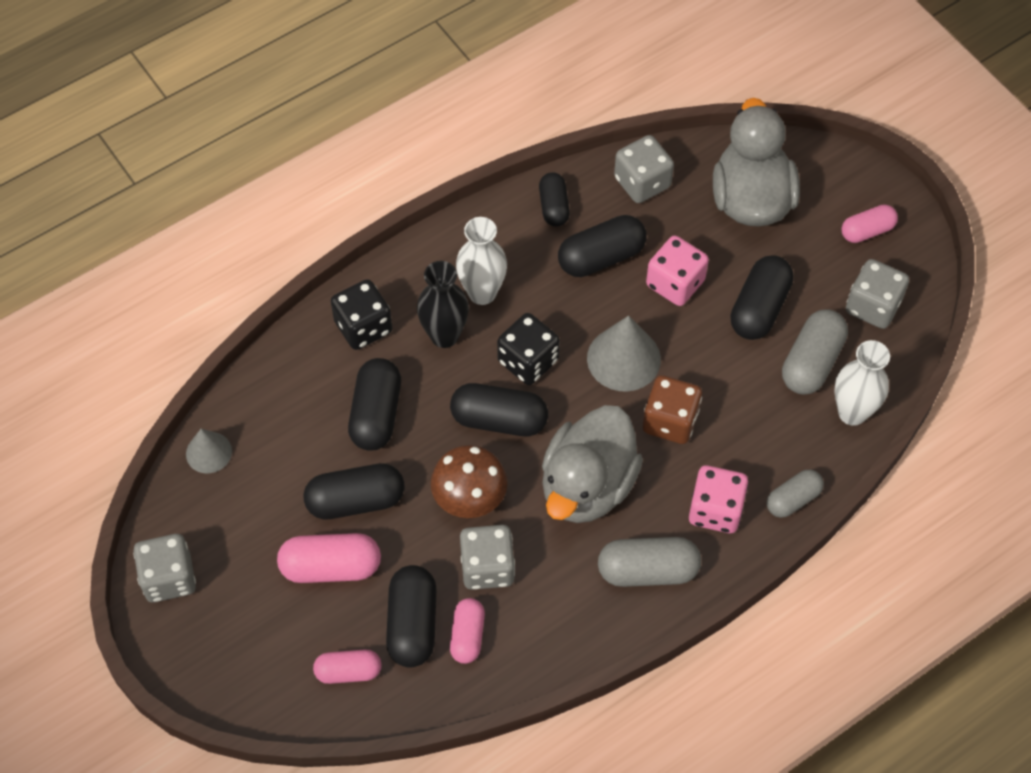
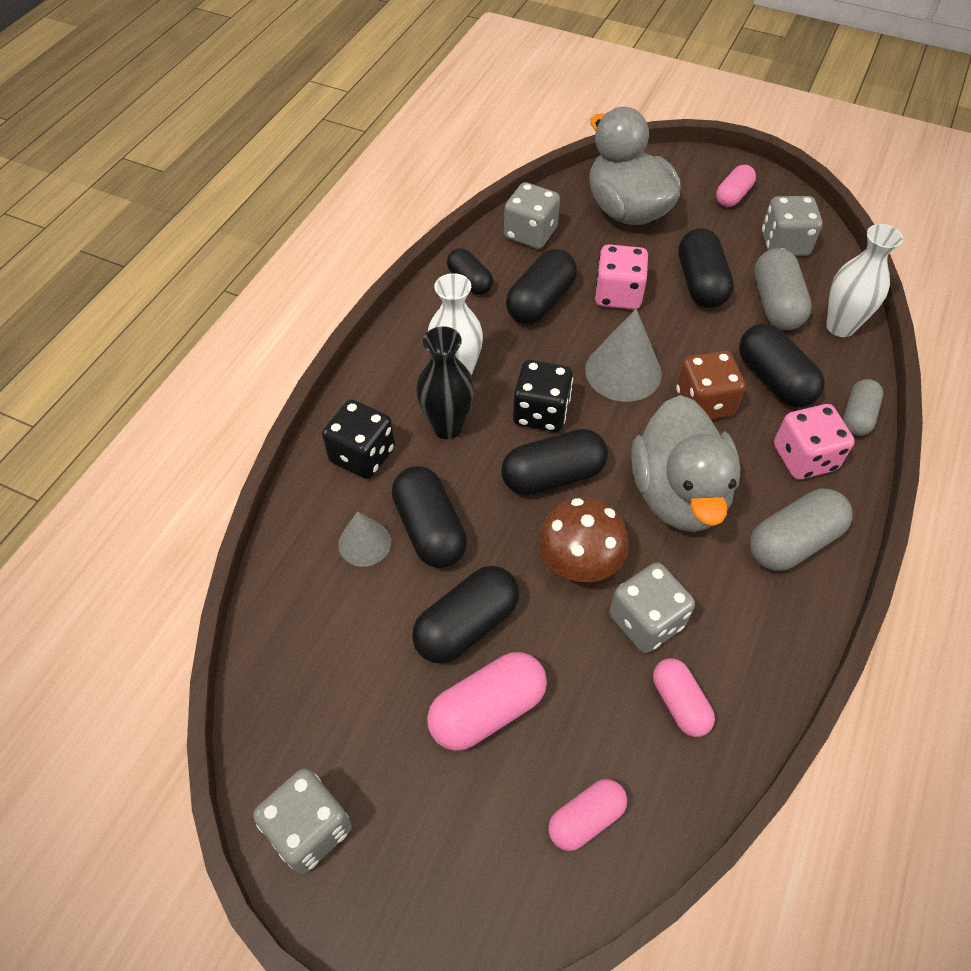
camera: 30 degrees left, 5 degrees down
(209, 452) = (273, 658): grey cone -> grey cone (364, 543)
(412, 624) = (616, 723): black capsule -> black capsule (774, 380)

